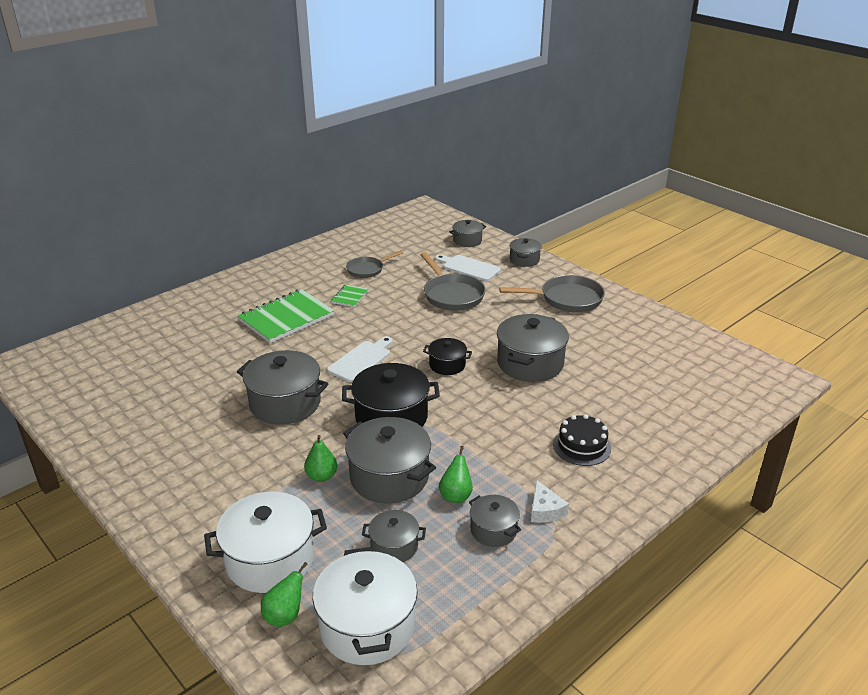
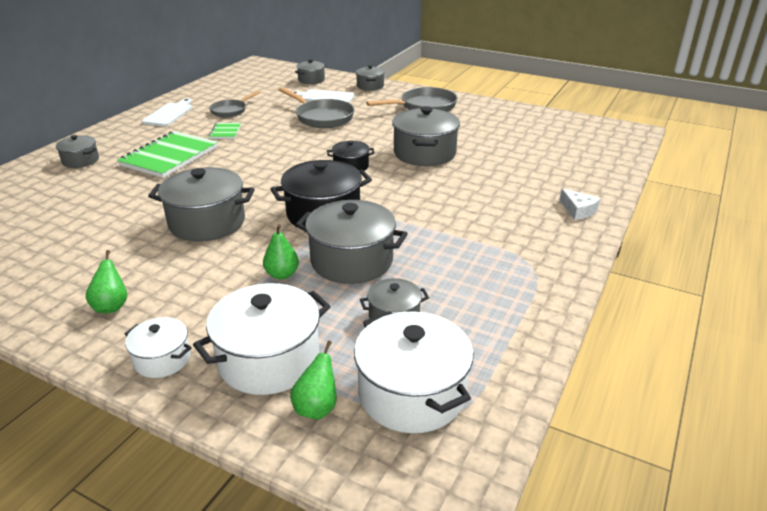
camera: 20 degrees left, 0 degrees up
(190, 535) = (162, 359): none -> white pot
(361, 360) = (266, 176): white cutting board -> white cutting board (169, 114)
(456, 496) = (426, 262): green pear -> green pear (111, 306)
(493, 530) = (480, 281): grey pot -> grey pot (80, 161)
(545, 510) = (514, 256): white cheese -> white cheese (578, 210)
(582, 446) = (511, 203): black cake -> none

